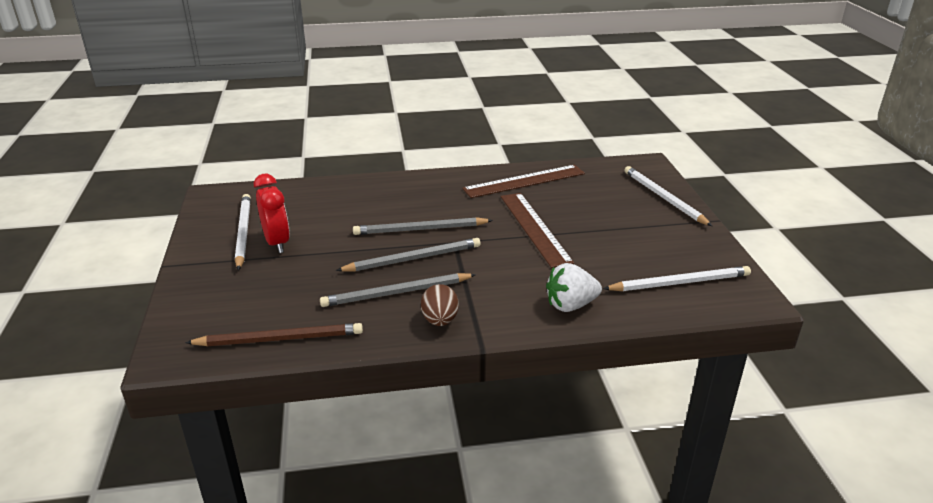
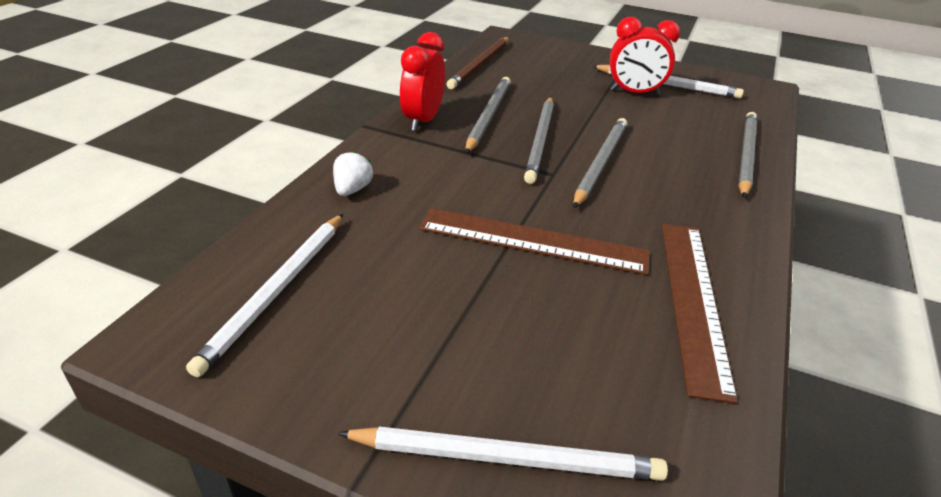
camera: 120 degrees right, 5 degrees up
(350, 187) = (746, 155): none -> grey pencil
(440, 320) = (422, 120): brown egg -> red clock
(571, 305) = (352, 190): white strawberry -> white strawberry, size x0.66

